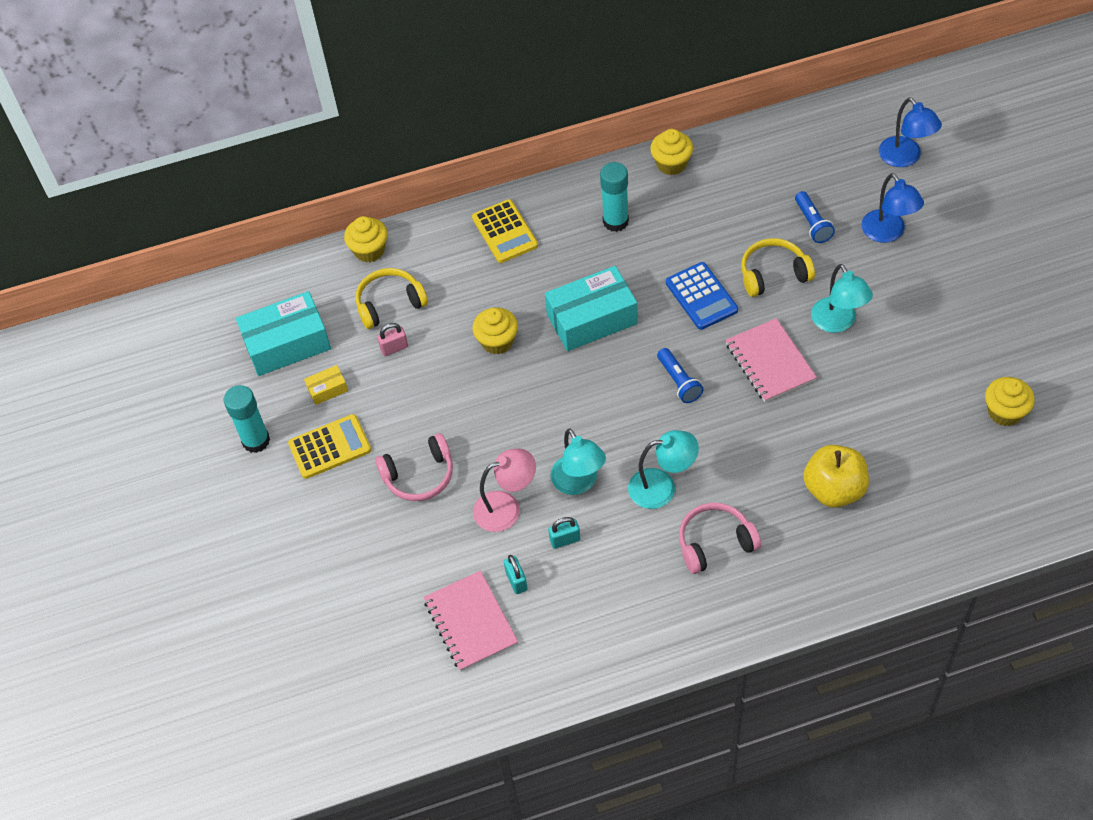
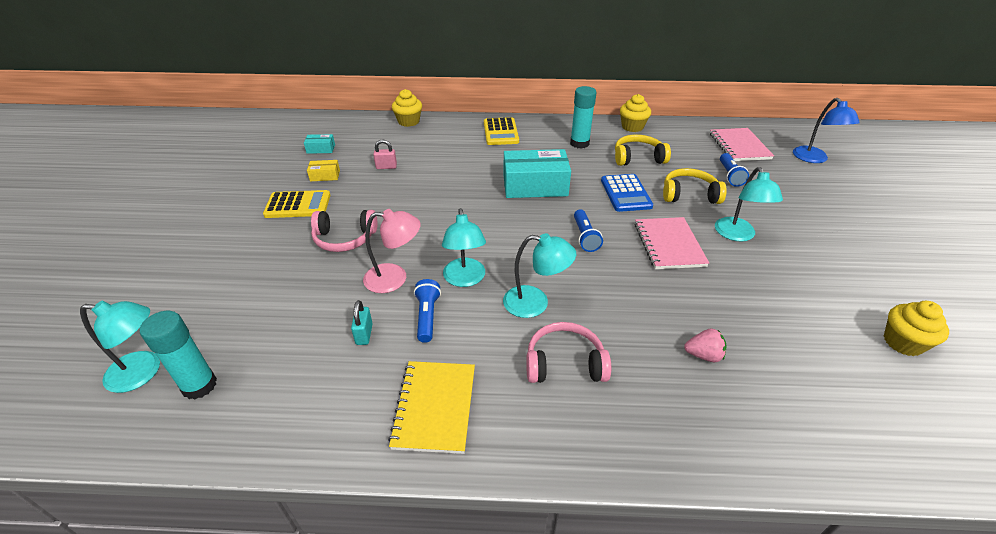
camera: 15 degrees right, 15 degrees down
(256, 441) = (254, 189): turquoise glue stick -> turquoise glue stick (199, 385)
(287, 344) = (321, 149): turquoise box -> turquoise box, size x0.45
(339, 692) = (143, 372): none -> turquoise lamp
(389, 304) = (401, 146): yellow headphones -> yellow headphones (638, 158)
(470, 622) = (300, 354): pink notebook -> pink notebook (739, 146)
(497, 341) = (459, 180): yellow cupcake -> none
(565, 540) = (427, 316): turquoise padlock -> blue flashlight
(622, 625) = (435, 407): none -> yellow notebook
(834, 489) = (703, 355): yellow apple -> pink strawberry
(888, 233) = (793, 194): blue lamp -> none

